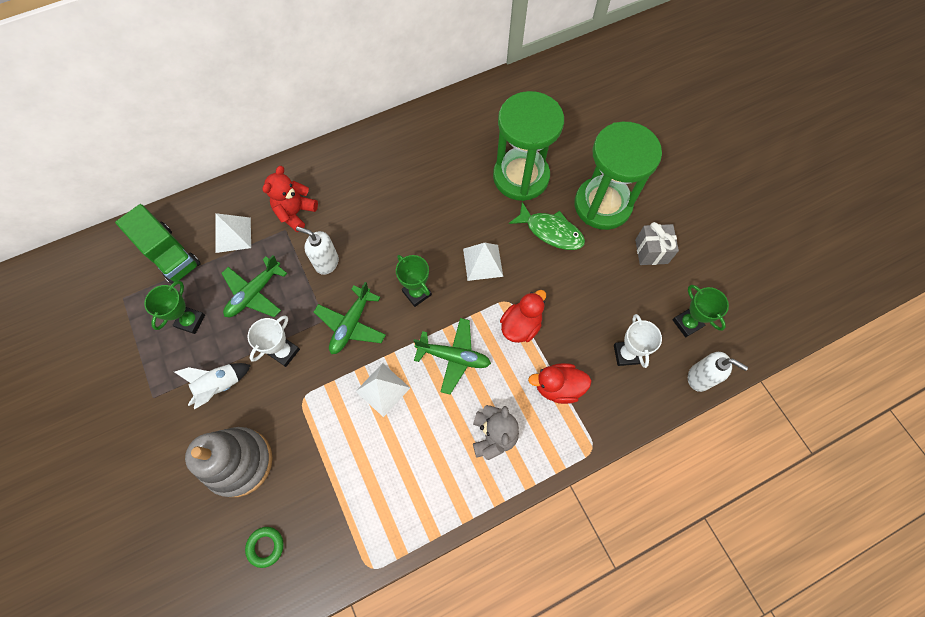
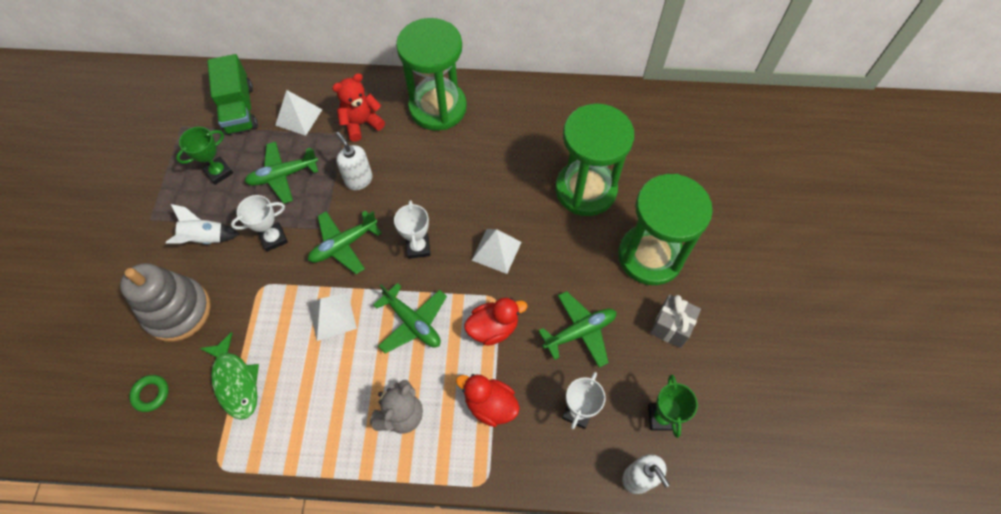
camera: 30 degrees right, 5 degrees down
(354, 167) = (437, 108): none -> green hourglass
(417, 293) = (418, 247): green trophy -> white trophy
(551, 231) = (581, 256): green fish -> green fish (235, 382)
(588, 292) = (580, 332): none -> green plane

